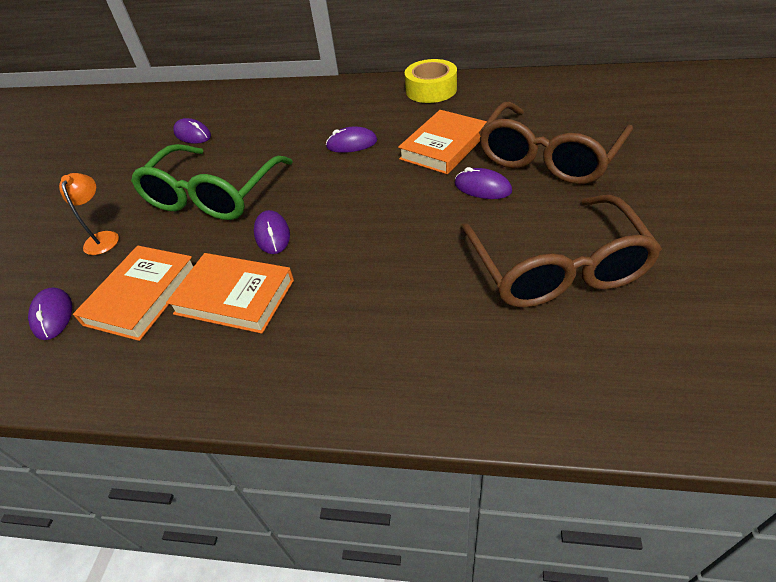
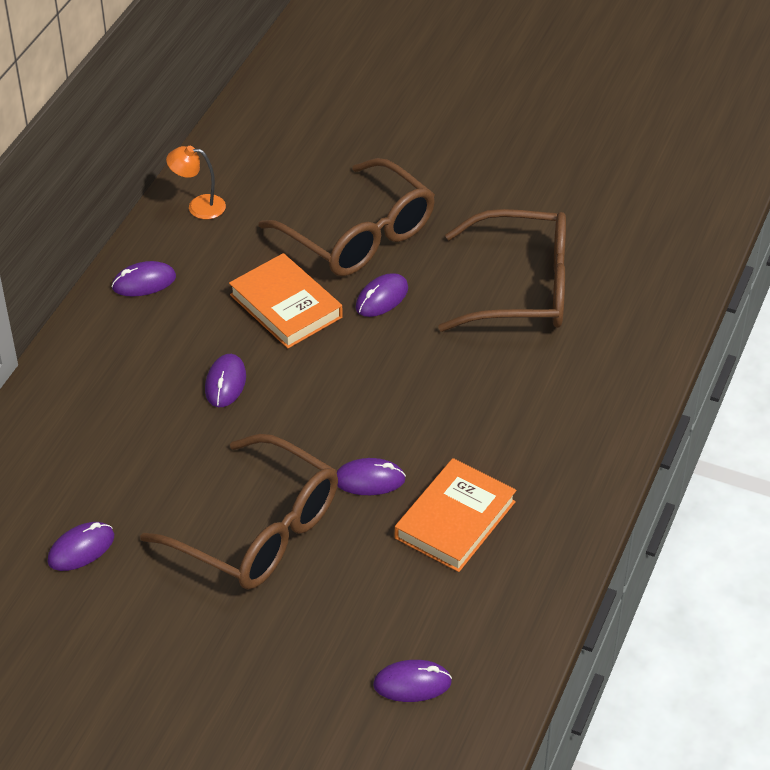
camera: 80 degrees left, 0 degrees up
(103, 238) = (287, 646): orange lamp -> orange lamp (198, 206)
(142, 296) = (417, 600): orange book -> none
(212, 196) = (258, 531): green glasses -> brown glasses
(431, 90) = (144, 282): yellow tape -> purple mouse

